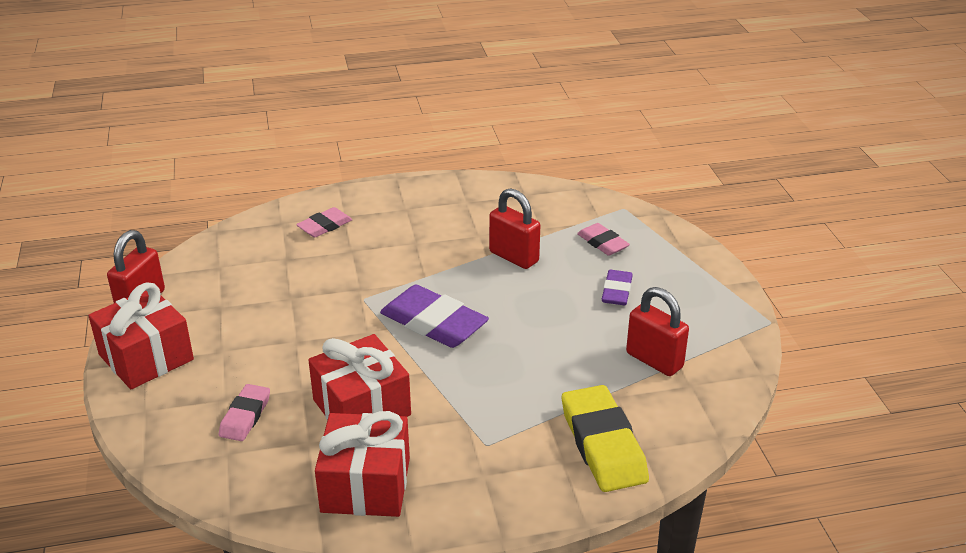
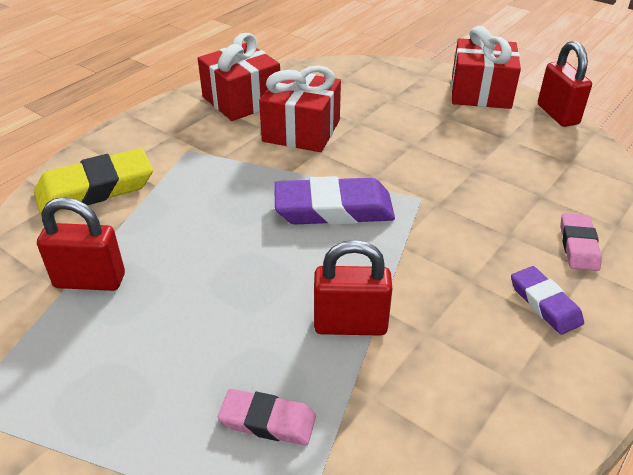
camera: 140 degrees right, 5 degrees up
(245, 416) = (365, 96): pink eraser -> none
(602, 444) = (95, 188): yellow eraser -> yellow eraser turned 60 degrees counterclockwise
(617, 291) = (188, 346): purple eraser -> purple eraser (544, 303)

